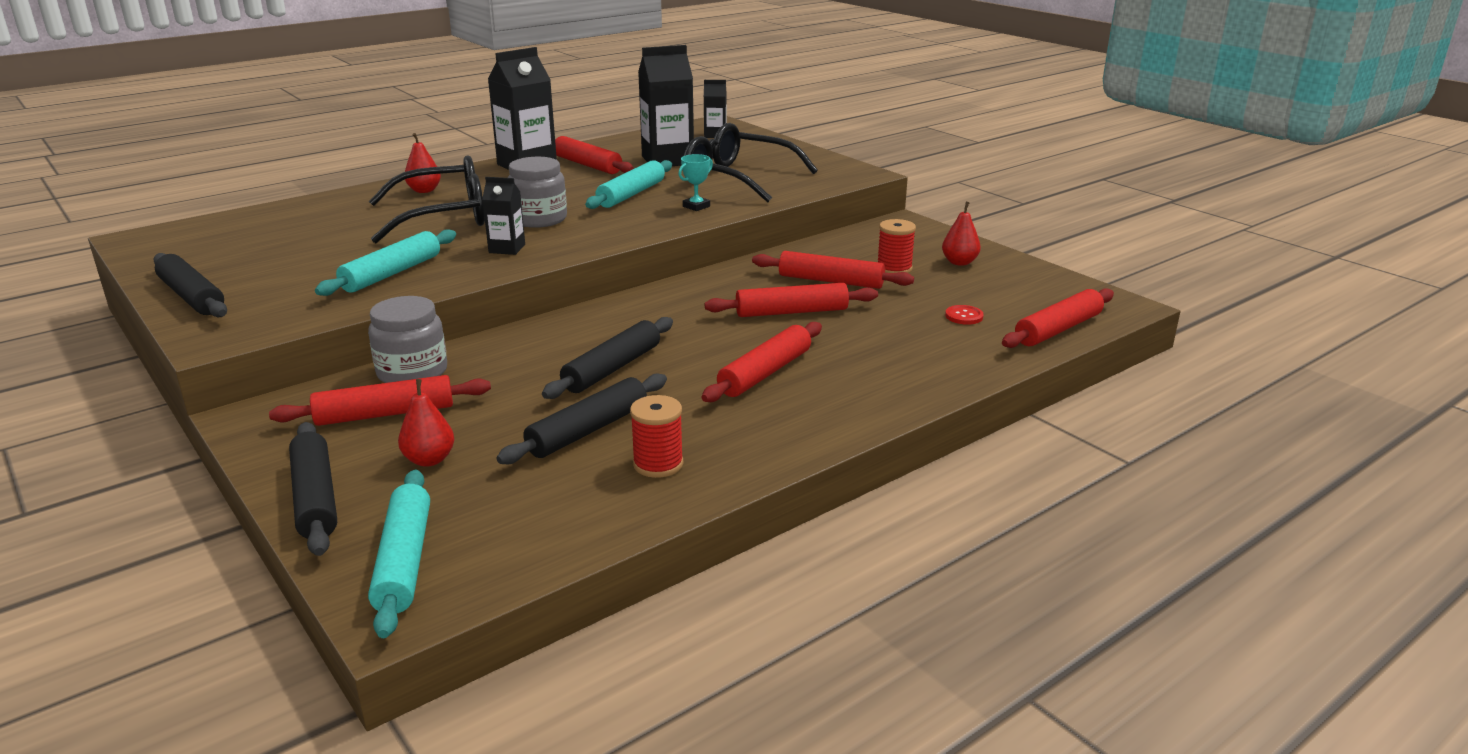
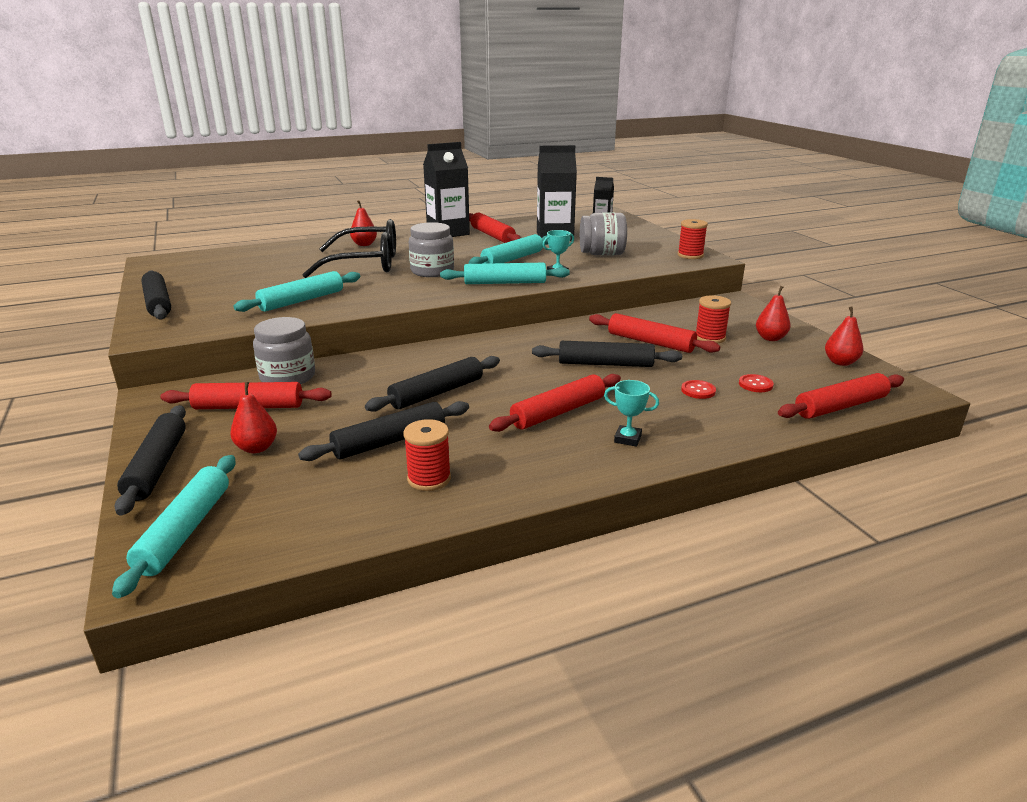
camera: 15 degrees right, 0 degrees up
(507, 249) = (395, 290): black carton -> none
(639, 226) = (505, 283): none -> turquoise rolling pin
(737, 178) = (602, 254): black glasses -> grey jar
(791, 312) = (605, 364): red rolling pin -> black rolling pin
(842, 172) = (690, 255): none -> red spool
(854, 392) = (627, 439): none -> turquoise trophy
(906, 330) = (698, 390): none -> red button
(1041, 281) = (840, 362): none -> red pear

